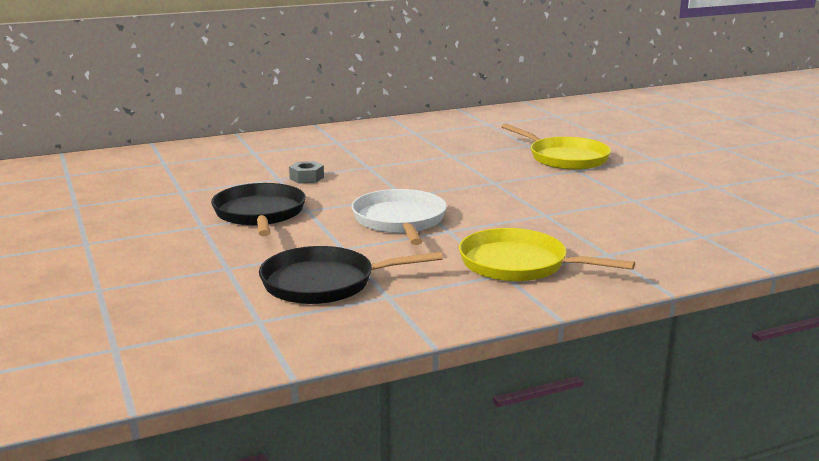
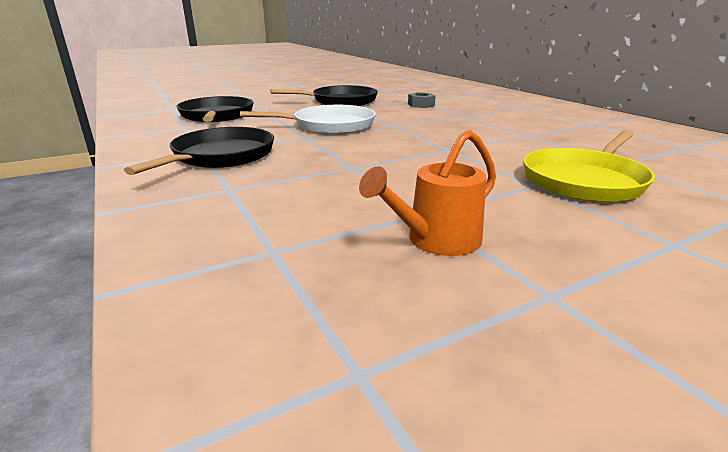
camera: 85 degrees right, 5 degrees up
(518, 264) = (221, 156): yellow pan -> black pan
(671, 200) = (436, 241): none -> orange watering can

